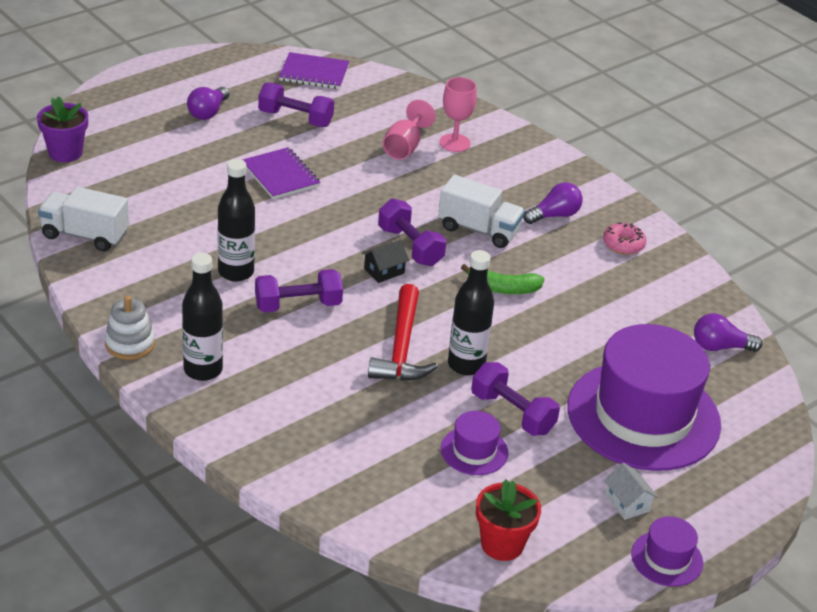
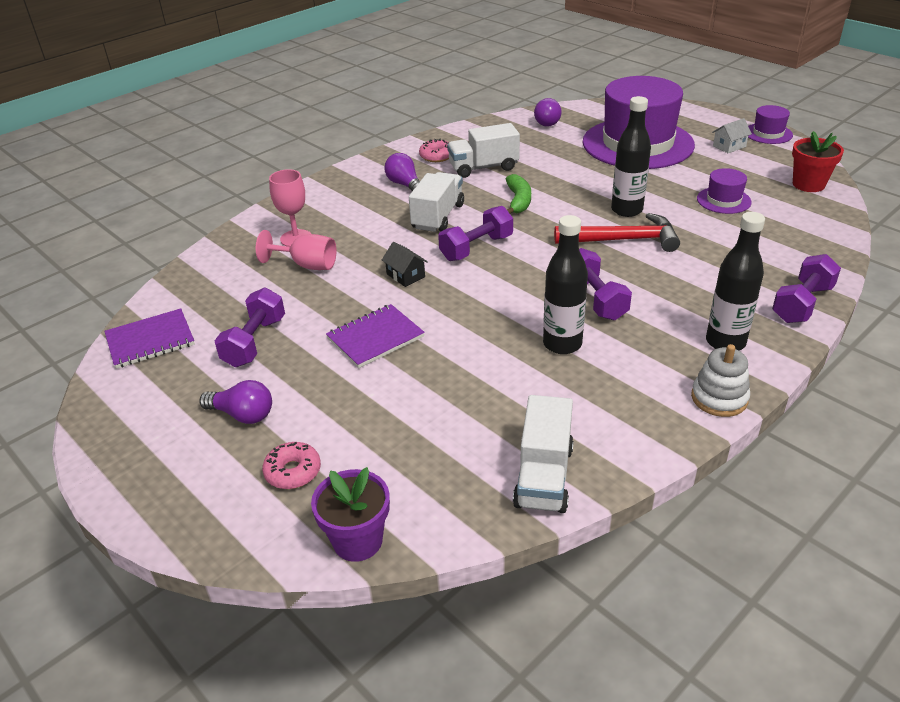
camera: 90 degrees left, 0 degrees up
(139, 131) = (293, 472): none -> pink donut
(314, 73) = (150, 340): purple notebook -> purple notebook turned 60 degrees clockwise
(384, 271) = (520, 258): black house -> black house (405, 275)
(512, 413) = (670, 188): purple dumbbell -> purple dumbbell (802, 304)
(589, 275) = (483, 167): none -> white truck

